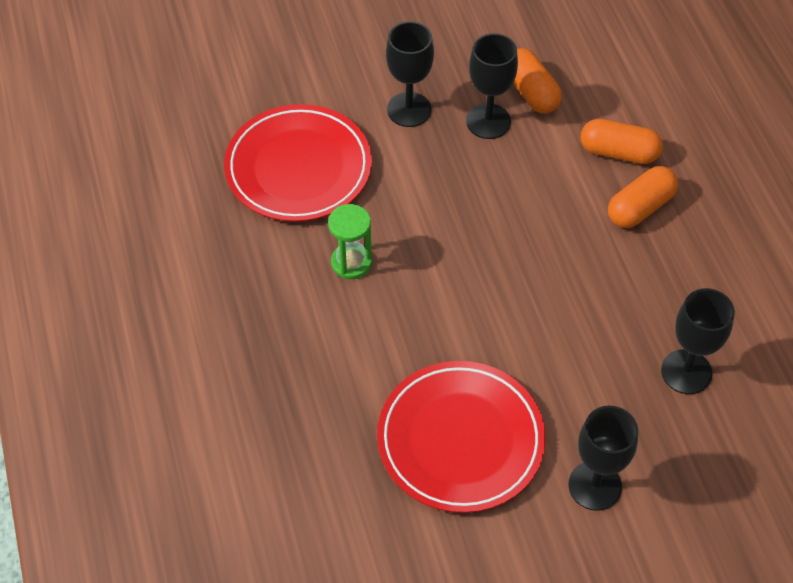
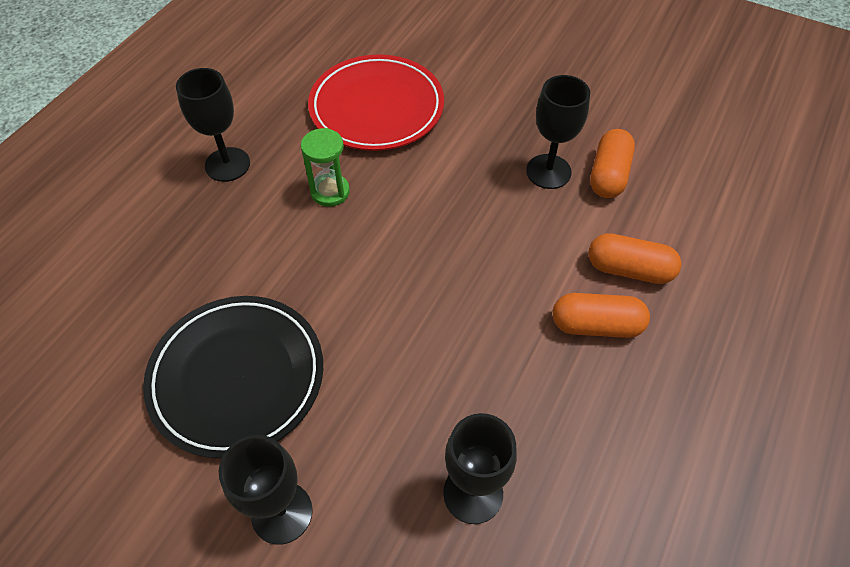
camera: 45 degrees right, 0 degrees up
(409, 109) = (499, 124): black goblet -> black goblet (227, 164)
(460, 440) = (237, 377): red plate -> black plate
(619, 152) = (629, 269): orange capsule -> orange capsule turned 45 degrees counterclockwise

